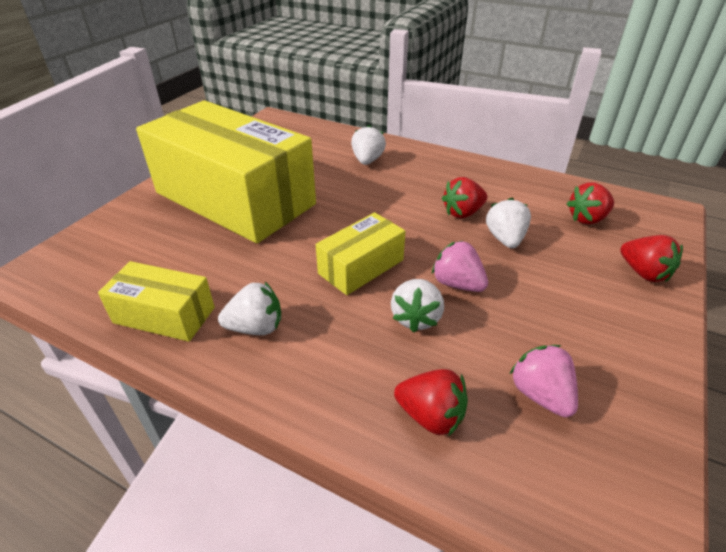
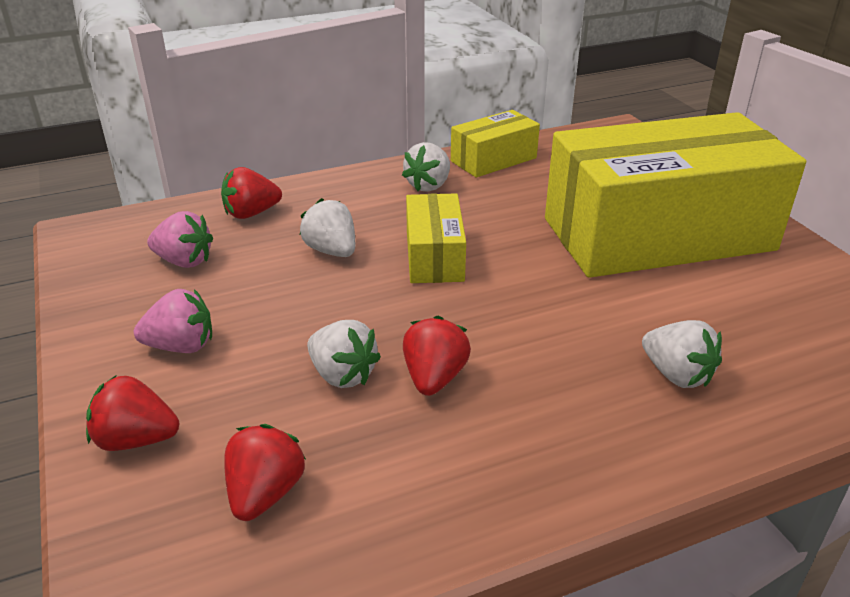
camera: 130 degrees right, 5 degrees down
(457, 284) = (333, 294): pink strawberry -> pink strawberry (181, 346)

